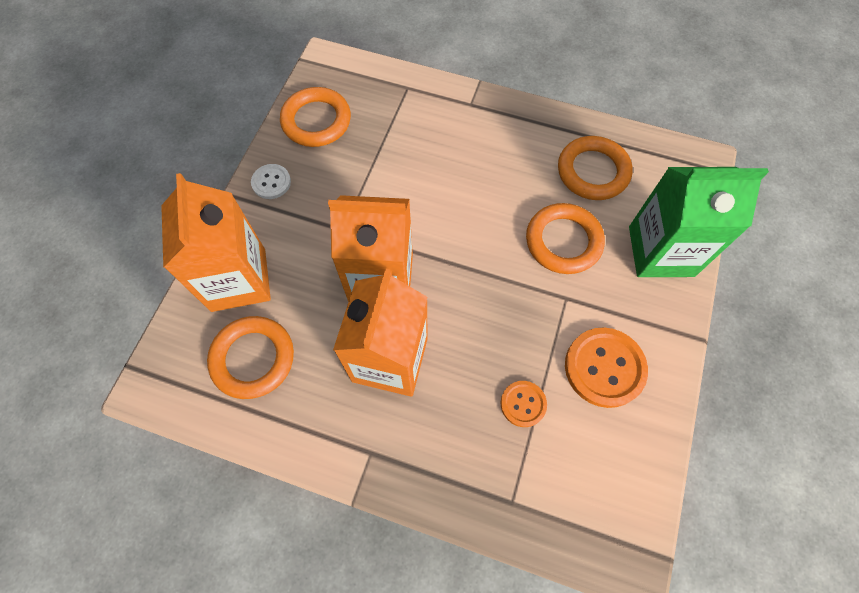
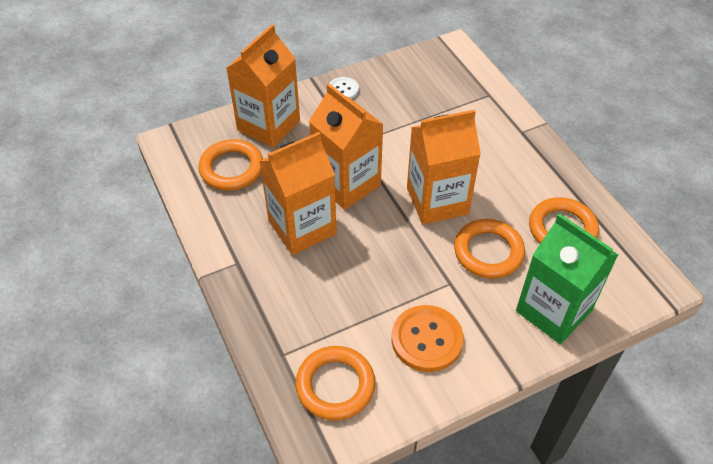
camera: 45 degrees right, 15 degrees down
(316, 121) = (408, 75): orange ring -> orange ring (335, 385)
(475, 228) = (437, 201): none -> orange carton
(523, 404) = (351, 314): orange button -> none

